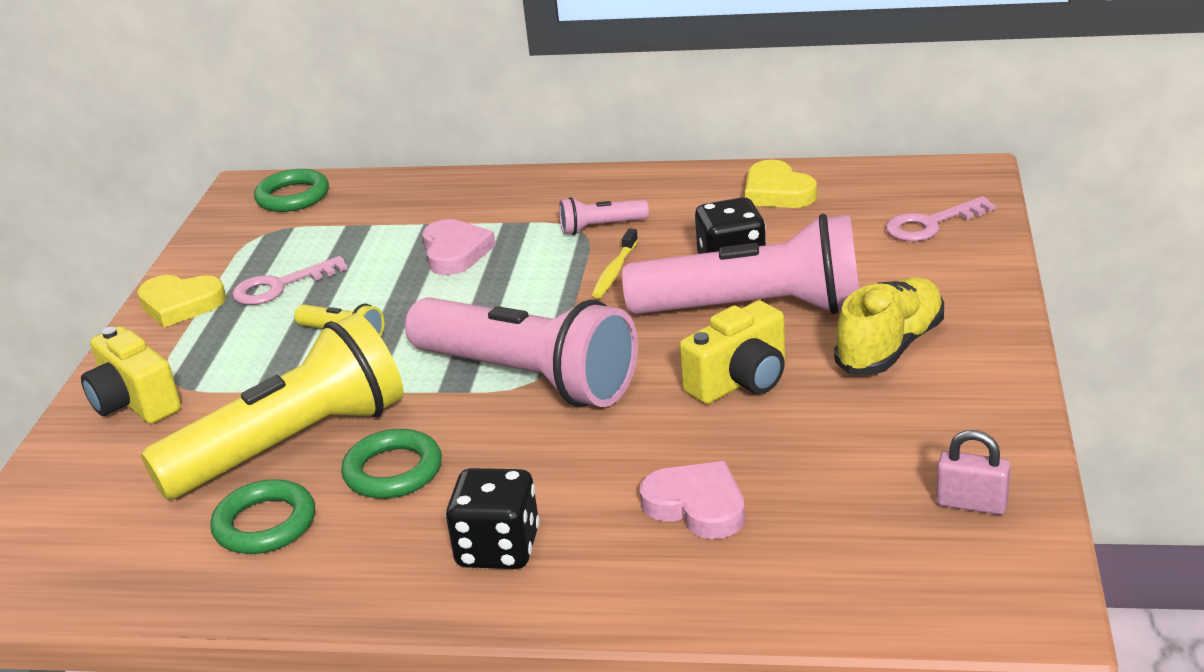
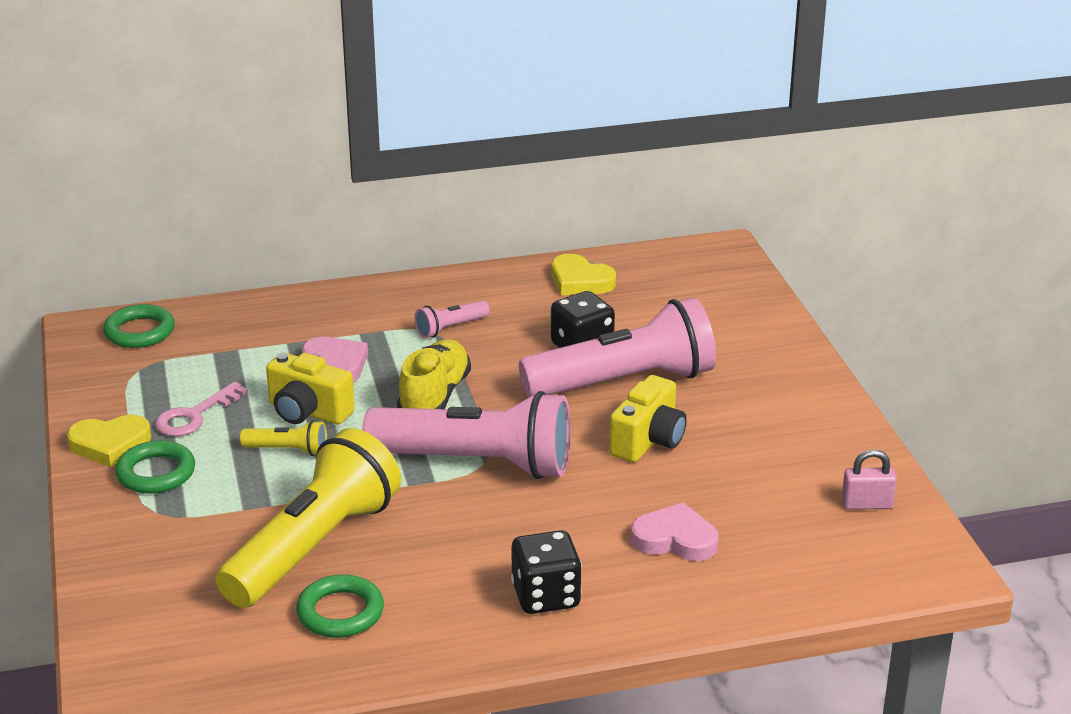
camera: 25 degrees left, 0 degrees up
(135, 402) = (139, 535): yellow camera -> yellow camera (308, 412)
(393, 471) = (417, 553): green ring -> green ring (156, 473)
(614, 271) = (488, 365): yellow toothbrush -> none
(890, 347) = (745, 398): yellow shoe -> yellow shoe (435, 396)
(930, 224) = (718, 295): pink key -> none

